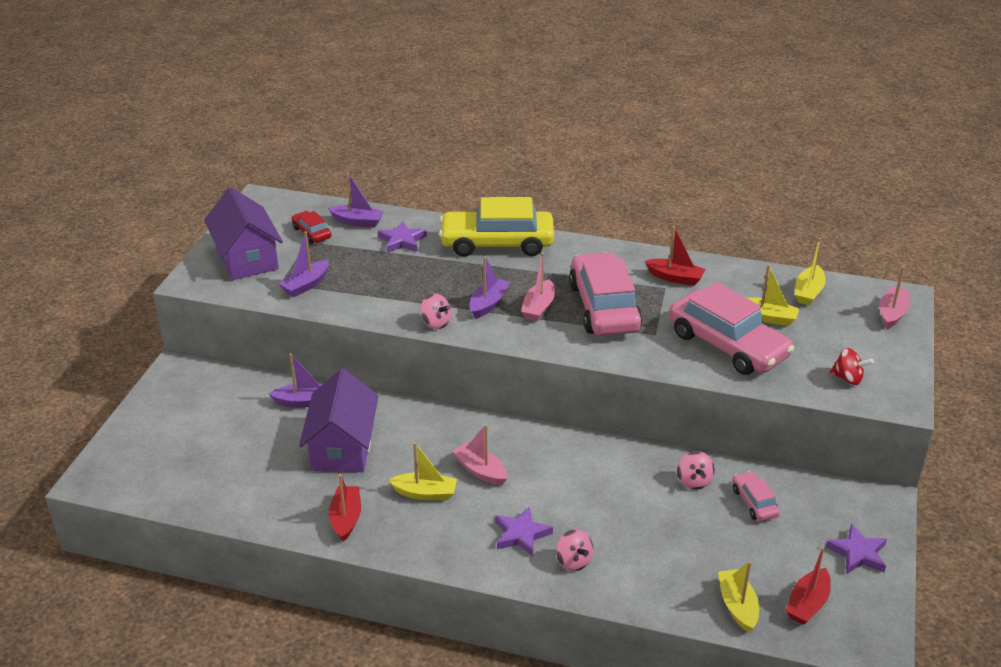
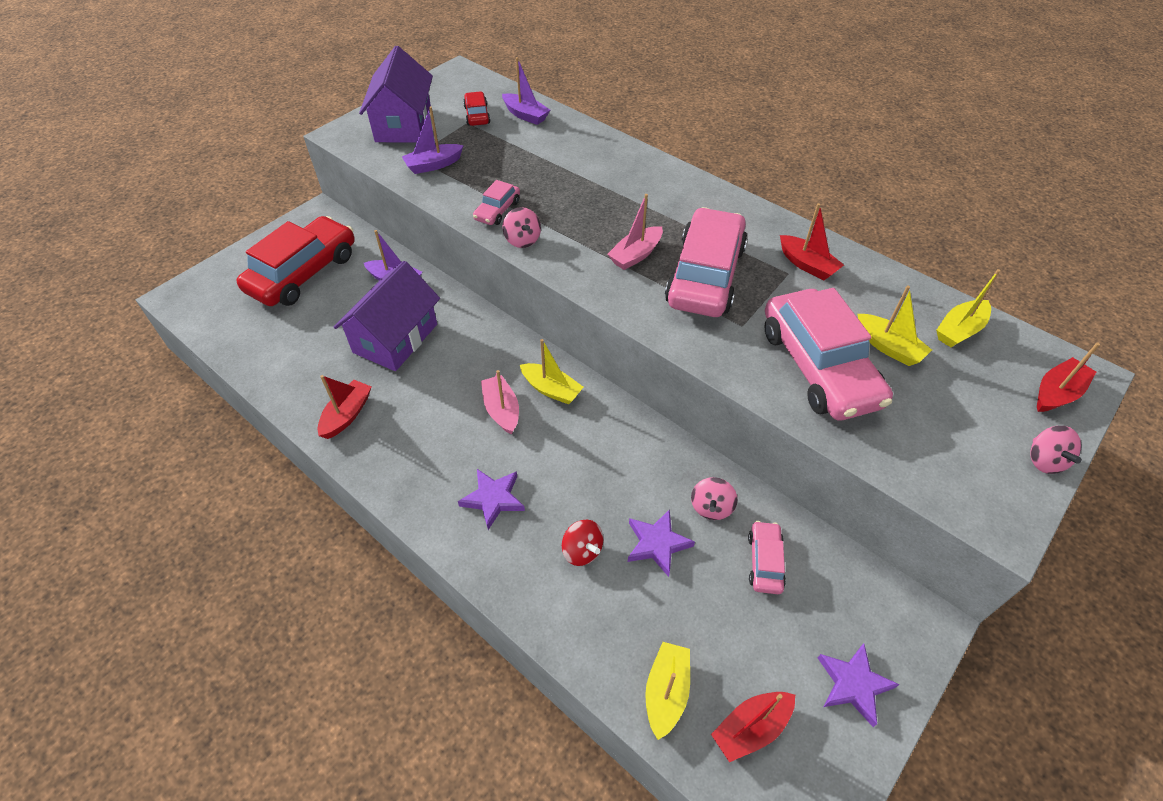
camera: 25 degrees right, 15 degrees up
(206, 422) = (303, 273): none -> red car
(395, 306) = (497, 210): none -> pink car
(402, 241) = (552, 145): purple star -> purple star (657, 544)
(425, 493) = (434, 415): yellow boat -> yellow boat (551, 389)
(488, 304) = (587, 235): purple boat -> none
(497, 243) = (641, 172): yellow car -> none
(573, 561) = (524, 553): pink spinning top -> pink spinning top (1044, 460)
(848, 378) = (947, 463): red spinning top -> red spinning top (582, 551)
(892, 314) = (1056, 393): pink boat -> red boat

